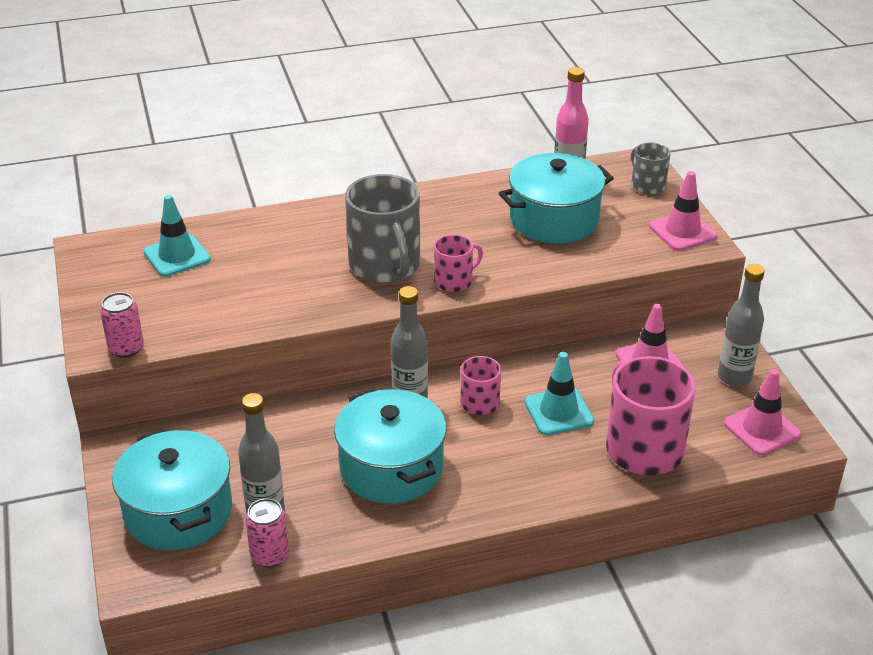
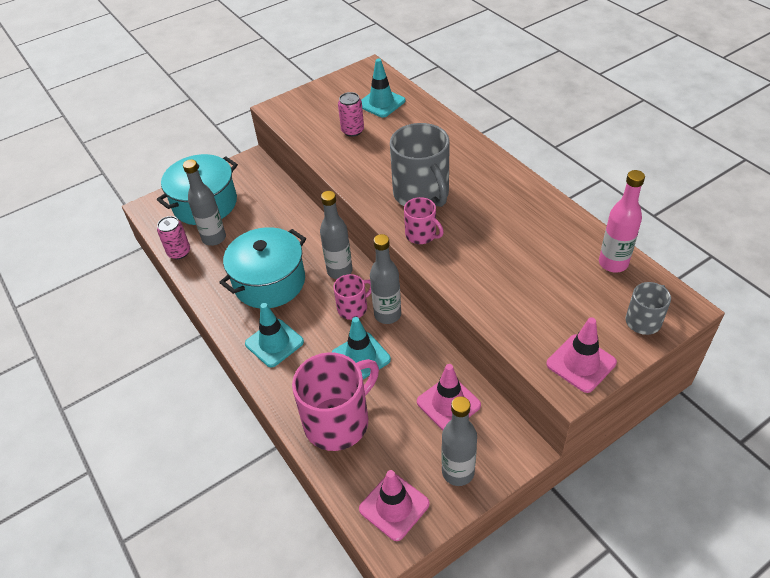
camera: 75 degrees right, 10 degrees up
(126, 348) = (281, 117): pink can -> pink can (352, 131)
(385, 265) = (421, 194): grey mug -> grey mug turned 75 degrees counterclockwise
(501, 481) = (274, 343): none -> turquoise traffic cone
(505, 377) = (387, 315): none -> grey bottle
(554, 219) = (542, 270): turquoise pot -> none

